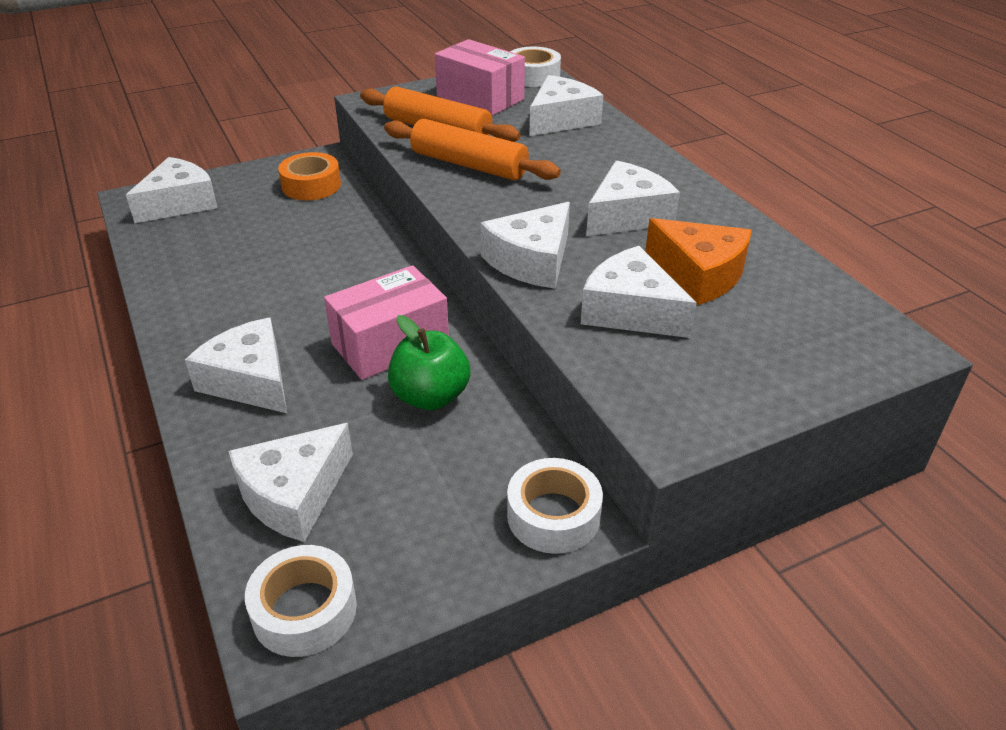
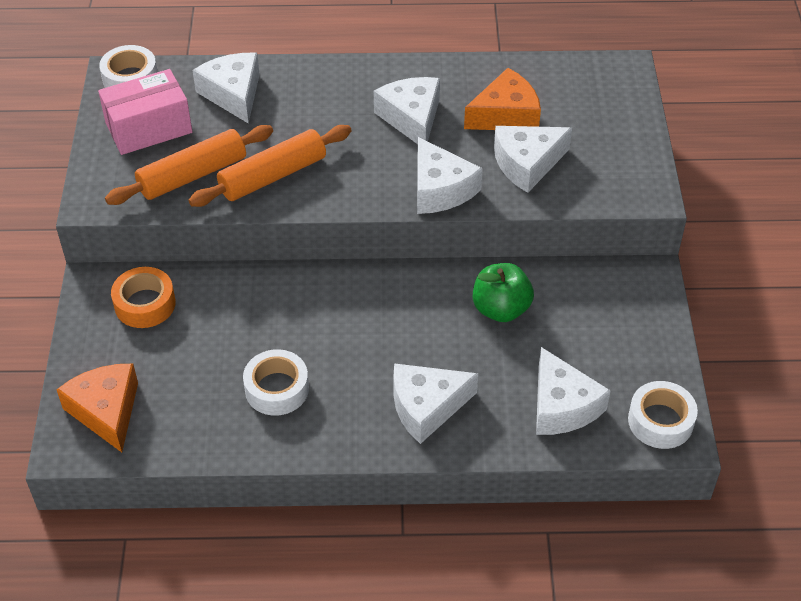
camera: 65 degrees left, 10 degrees up
(179, 203) = (106, 411): white cheese -> orange cheese
(390, 344) = (428, 314): pink box -> none
(553, 515) = (638, 285): white tape -> white tape (277, 389)

